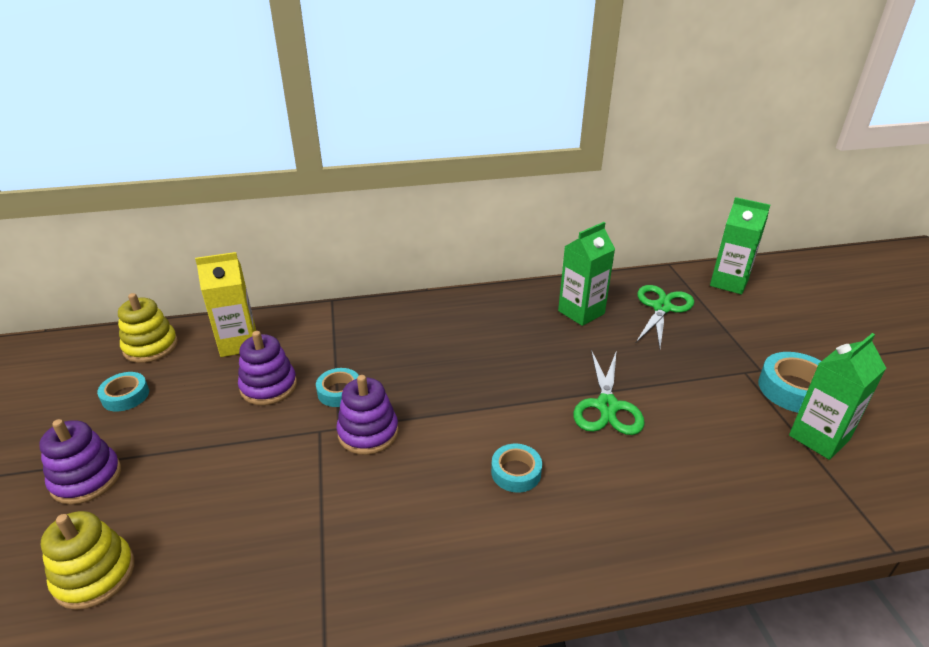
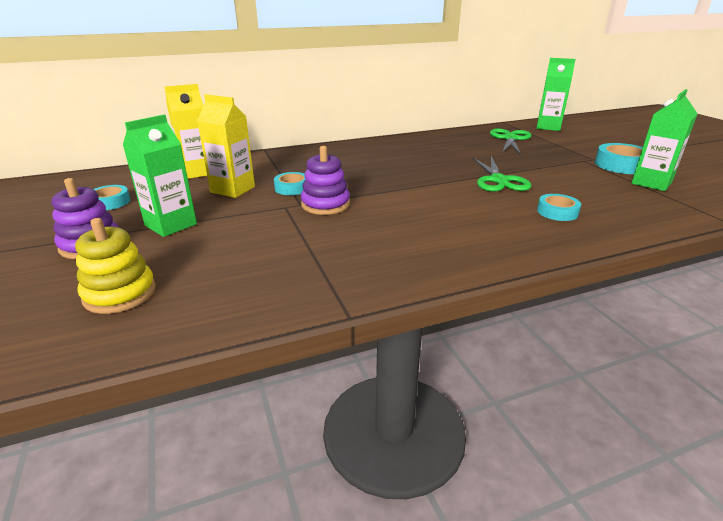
camera: 10 degrees left, 5 degrees down
(151, 347) = (122, 178): yellow stacking toy -> none
(268, 386) = (233, 189): purple stacking toy -> yellow carton
(516, 472) = (450, 213): turquoise tape -> turquoise tape (557, 212)
(581, 312) = (455, 143): green carton -> green carton (171, 225)

